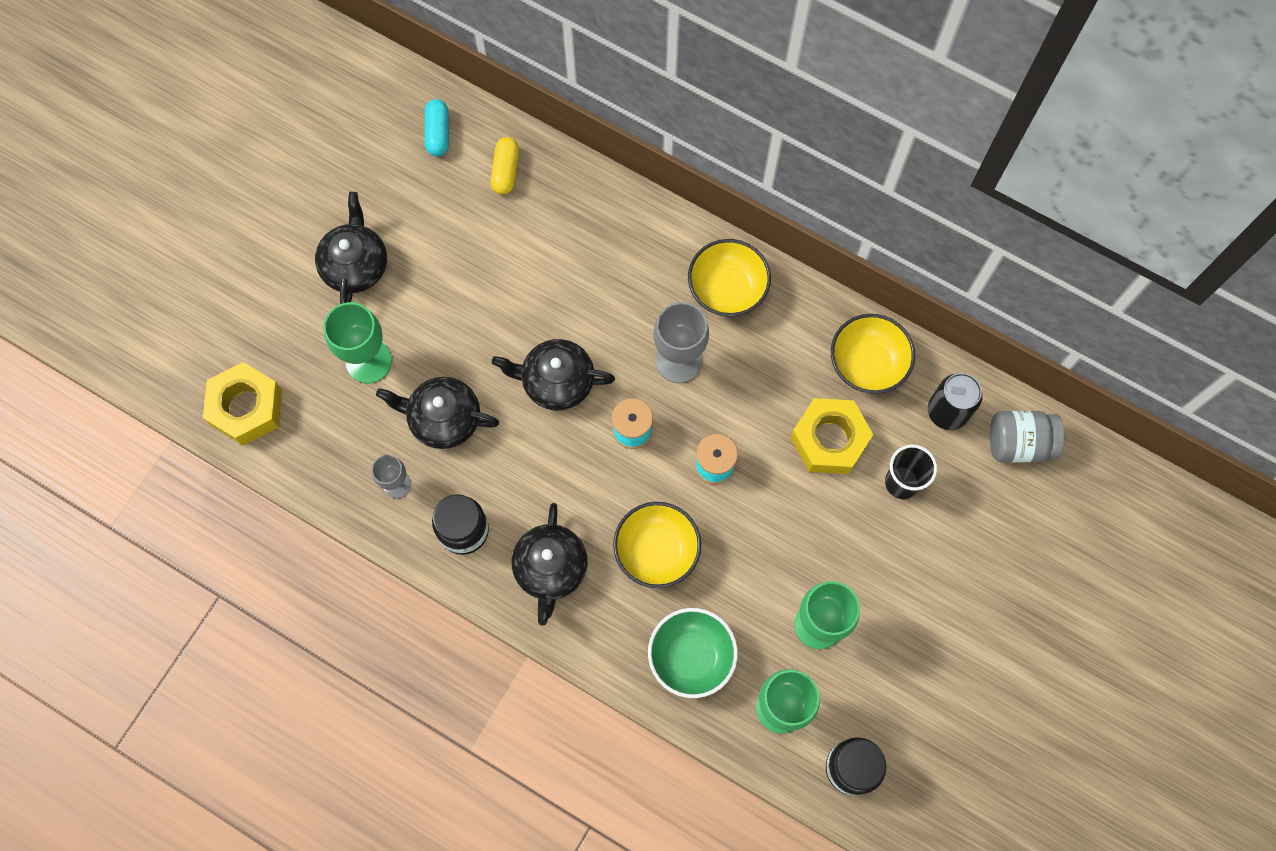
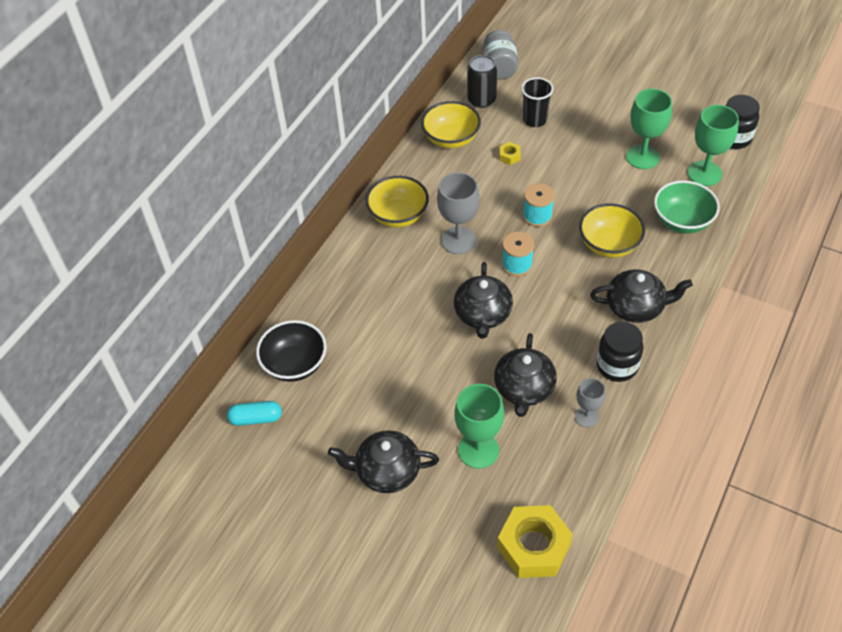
camera: 90 degrees left, 20 degrees down
(505, 171) = (295, 364): yellow capsule -> black bowl
(829, 440) = (509, 156): yellow nut -> yellow nut, size x0.43

